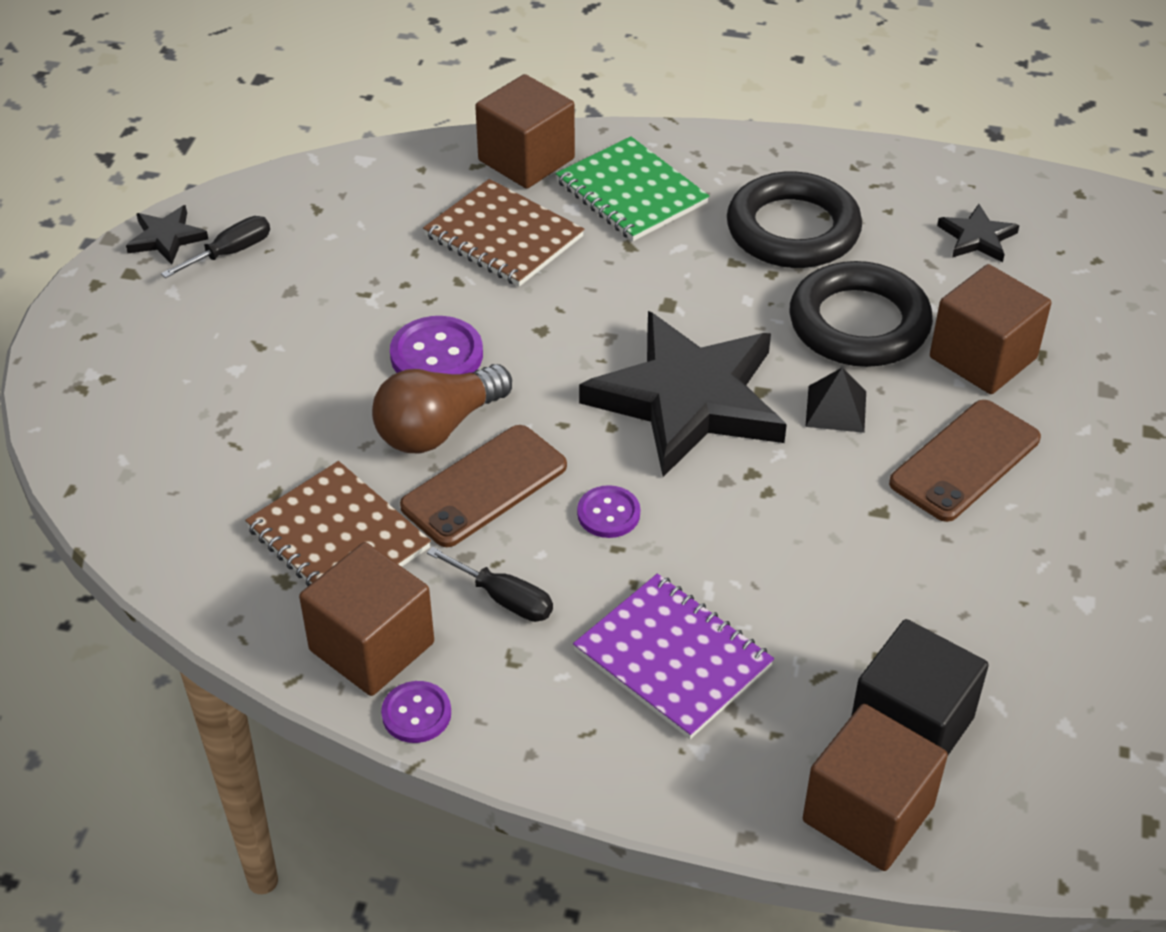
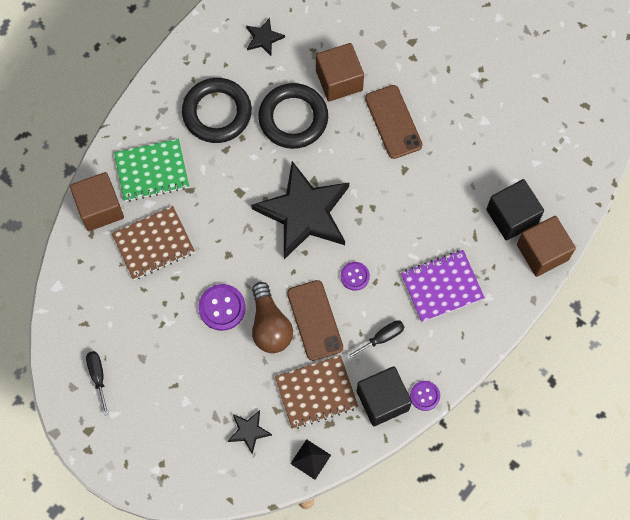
camera: 65 degrees left, 25 degrees up
(166, 238) = (69, 404): black star -> black star (249, 431)
(372, 646) = (382, 400): brown cube -> black cube
(836, 409) = (339, 156): black pyramid -> black pyramid (310, 459)

